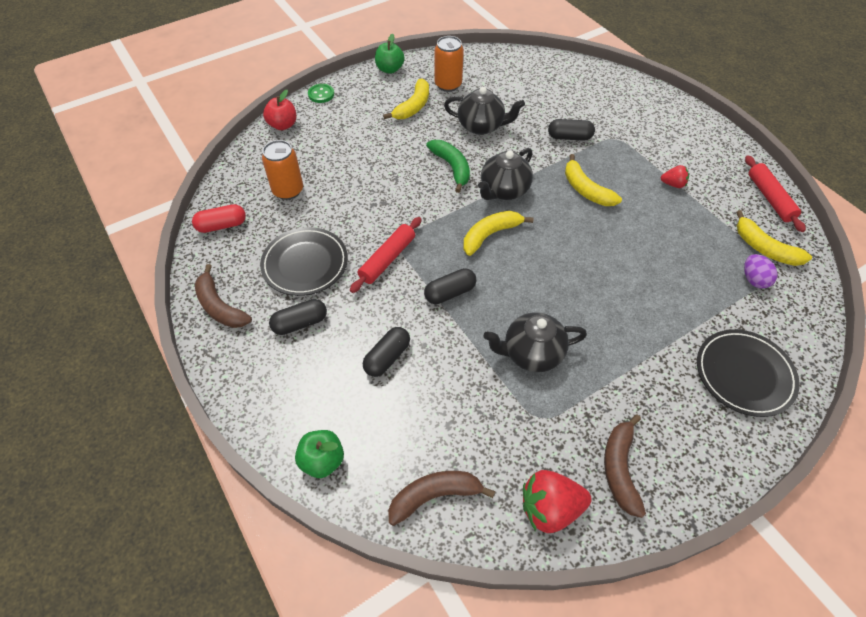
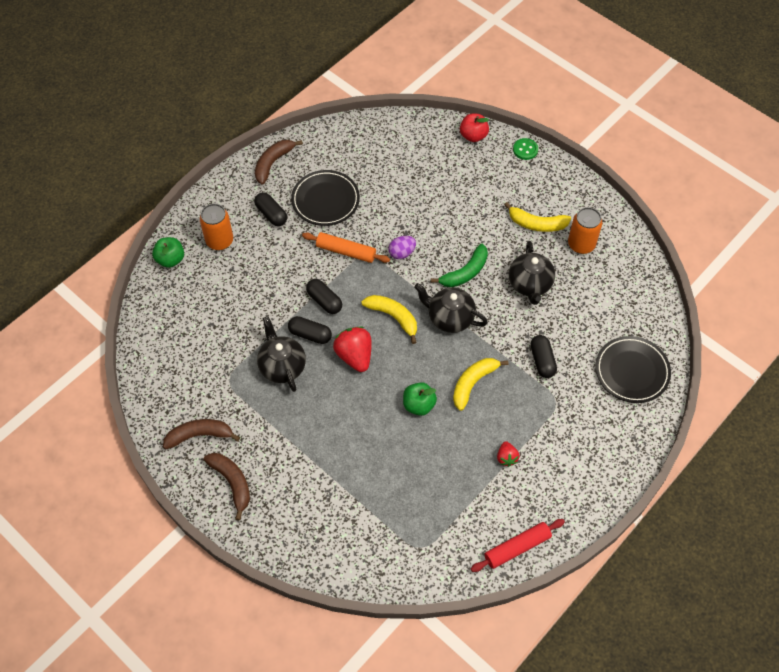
camera: 75 degrees right, 5 degrees up
(222, 225) = (347, 136): red capsule -> none
(288, 190) = (397, 165): orange can -> orange can (219, 241)
(387, 259) = (346, 251): red rolling pin -> orange rolling pin
(387, 357) = (256, 275): black capsule -> black capsule (310, 334)
(390, 69) = (585, 191): green apple -> green apple (419, 405)
(434, 496) = (159, 327): brown banana -> brown banana (232, 483)
(550, 508) = (163, 395): red strawberry -> red strawberry (354, 356)
(744, 374) = (299, 520): black plate -> black plate (632, 371)
(753, 279) = (403, 530): purple egg -> purple egg (402, 253)
(764, 248) = (445, 540): yellow banana -> none

